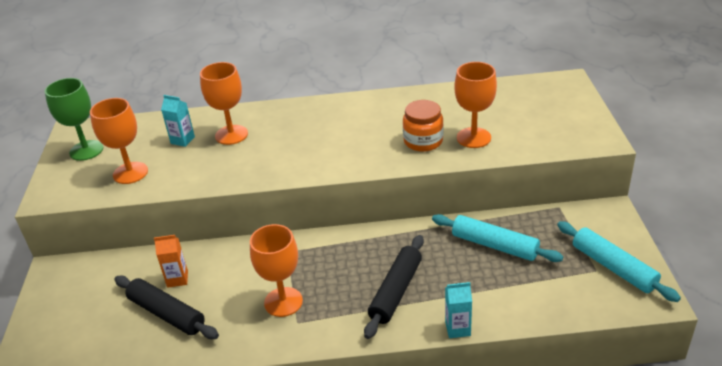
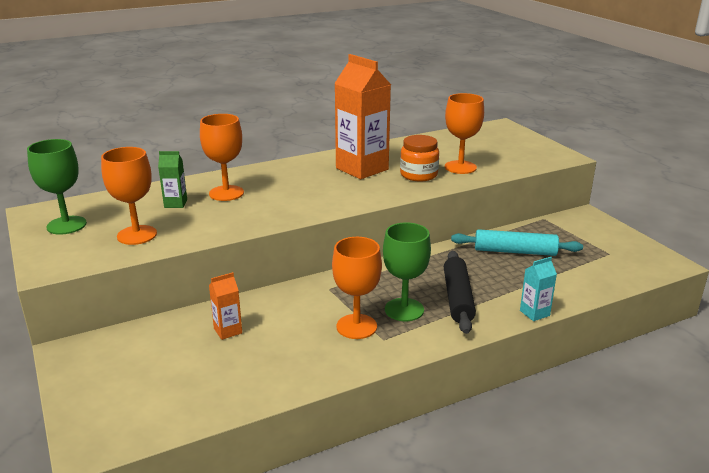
camera: 25 degrees left, 10 degrees down
(166, 314) = (238, 361): black rolling pin -> none
(182, 140) = (175, 203): turquoise carton -> green carton
(337, 293) = (404, 310): none -> green goblet
(373, 123) = (362, 169): none -> orange carton
(613, 267) = (620, 249): turquoise rolling pin -> none

